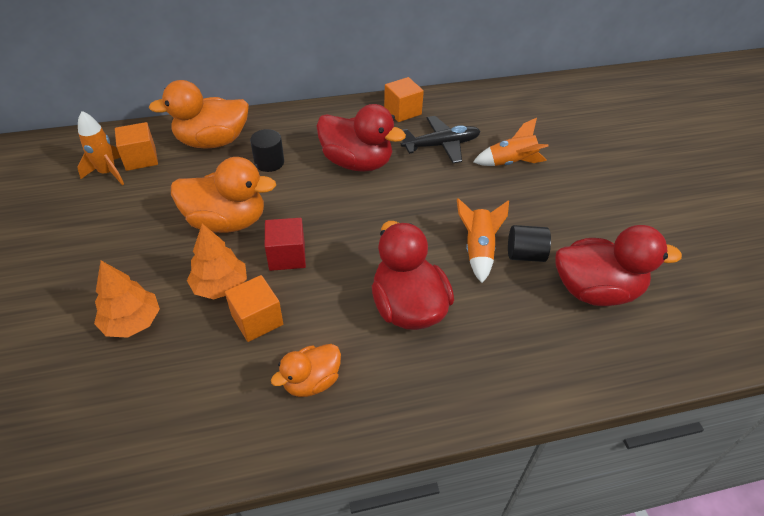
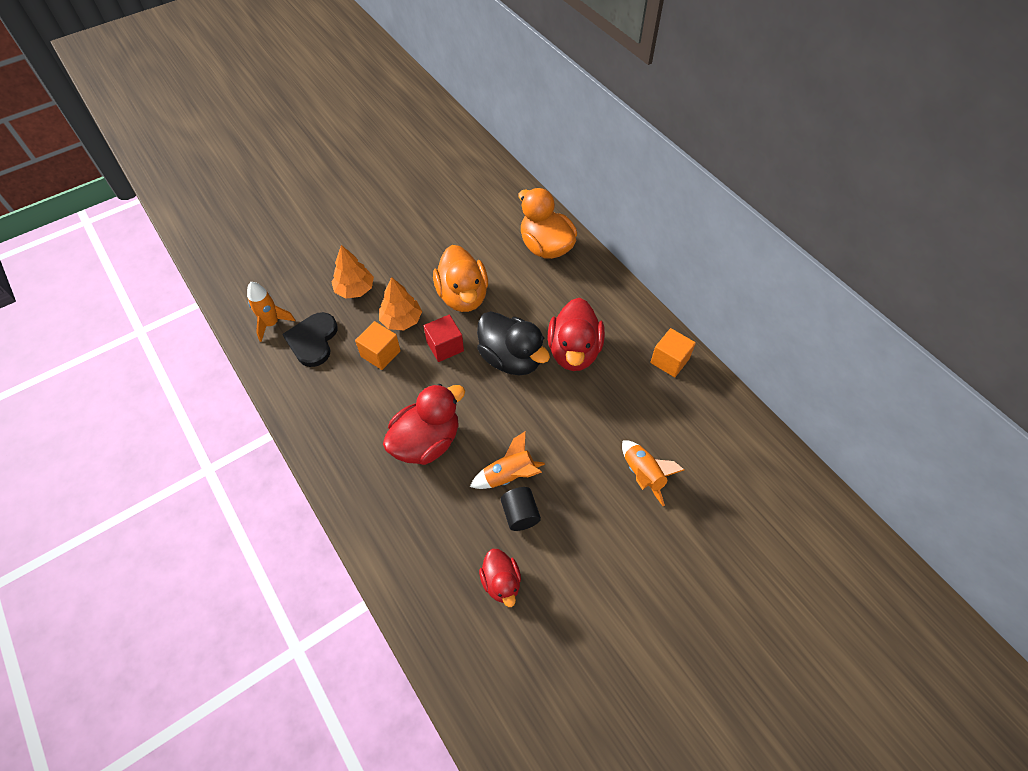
camera: 70 degrees right, 10 degrees up
(108, 173) = (478, 207): orange rocket -> orange rocket (272, 324)
(141, 158) = (503, 216): orange cube -> none
(183, 392) = (313, 340): none -> black heart
(269, 162) = (541, 292): black cylinder -> none
(311, 381) = (341, 405): orange duck -> none
(338, 208) = (511, 358): none -> black duck
(441, 145) = (636, 408): black plane -> none
(595, 290) = (501, 582): red duck -> red duck, size x0.58

